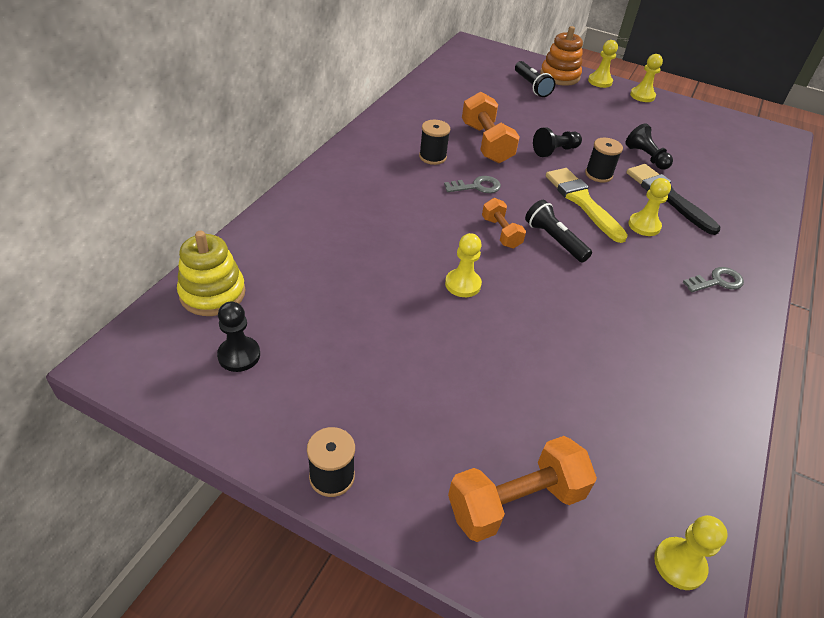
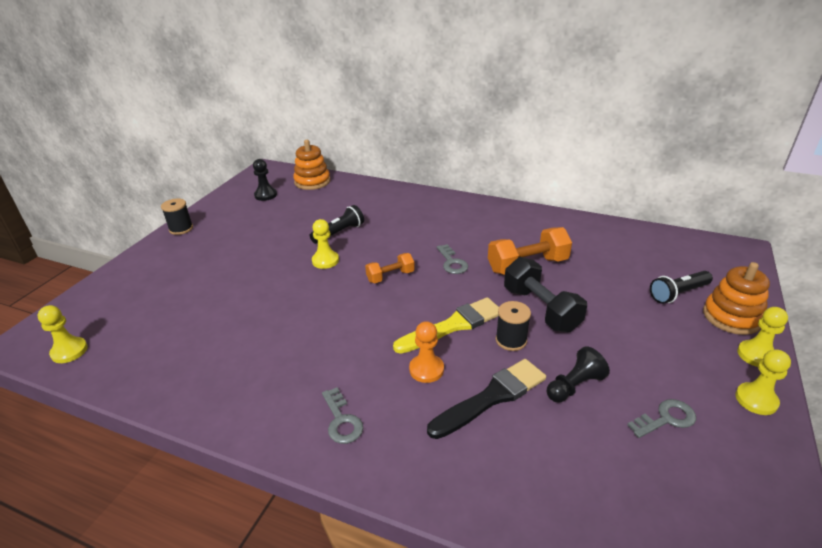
camera: 90 degrees right, 10 degrees down
(212, 293) = (312, 182): yellow stacking toy -> orange stacking toy
(432, 157) = (486, 239): black spool -> none
(516, 502) = (141, 286): orange dumbbell -> none
(554, 240) = (387, 305): black flashlight -> black flashlight (339, 233)
(555, 151) = (541, 309): black pawn -> black dumbbell
(644, 226) = (426, 369): yellow pawn -> orange pawn
(667, 130) = (666, 418): none -> grey key

